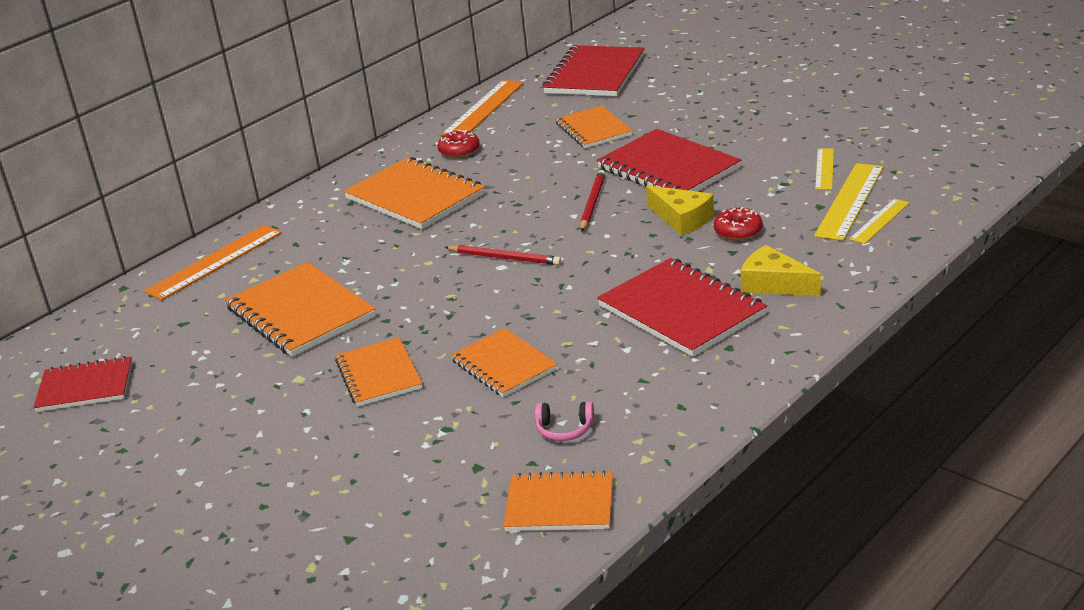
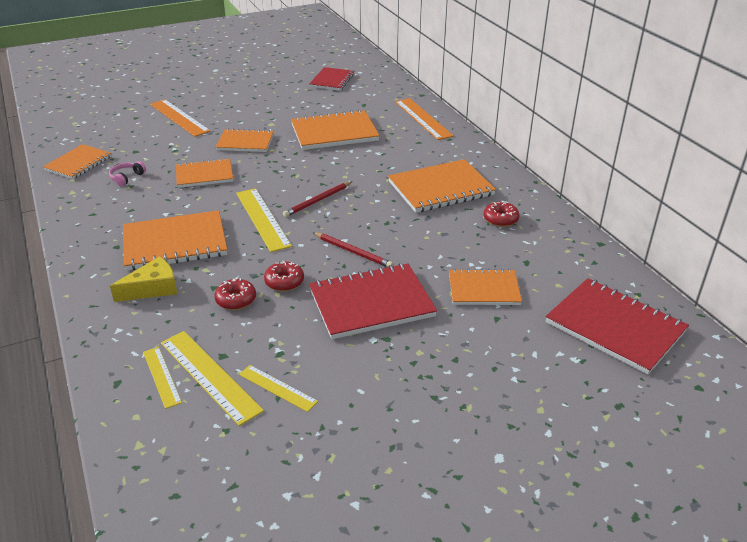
camera: 110 degrees right, 5 degrees up
(483, 109) = (577, 248): orange ruler -> orange ruler (179, 117)
(576, 277) = (262, 219): none -> yellow ruler
(681, 310) = (175, 243): red notebook -> orange notebook
(682, 219) = (284, 282): yellow cheese -> red donut

